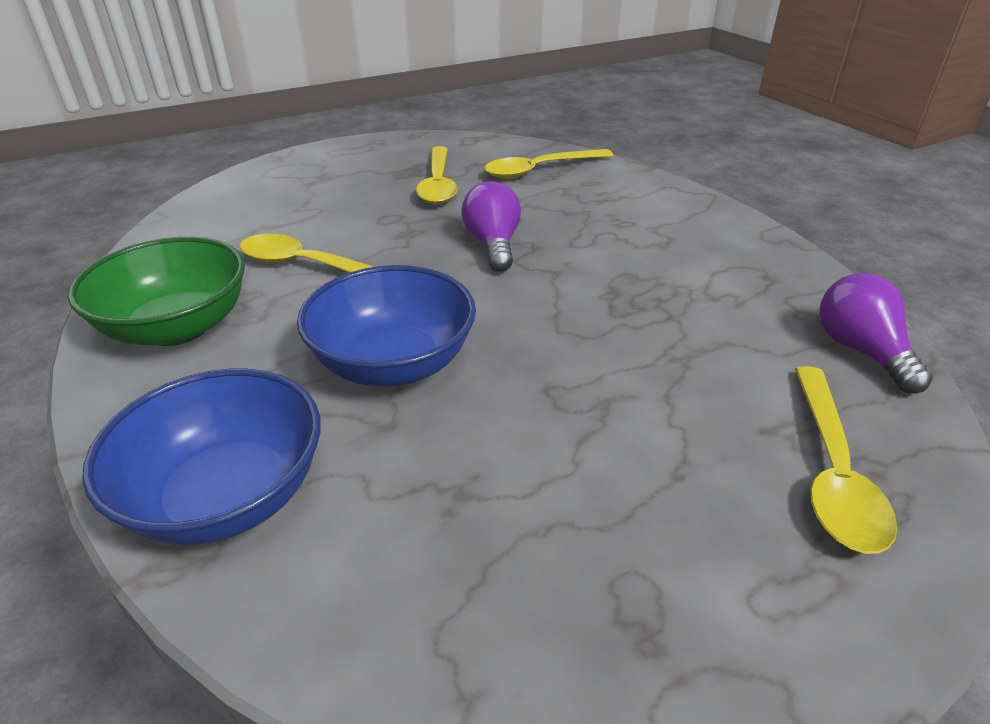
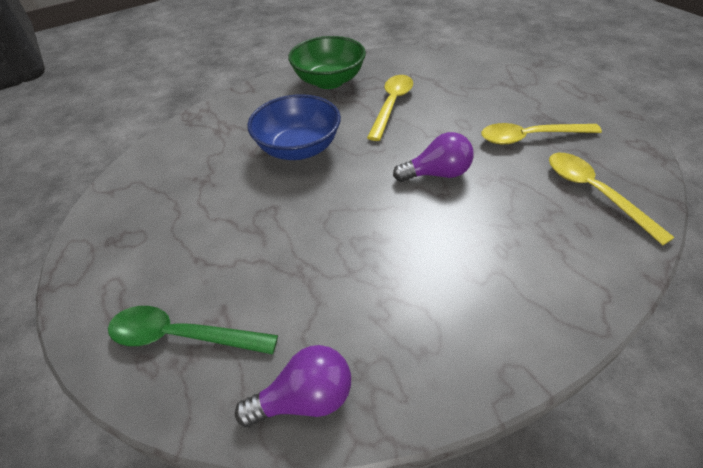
camera: 90 degrees right, 10 degrees up
(227, 495) = (218, 120): blue bowl -> none
(832, 471) = (182, 336): yellow spoon -> green spoon

